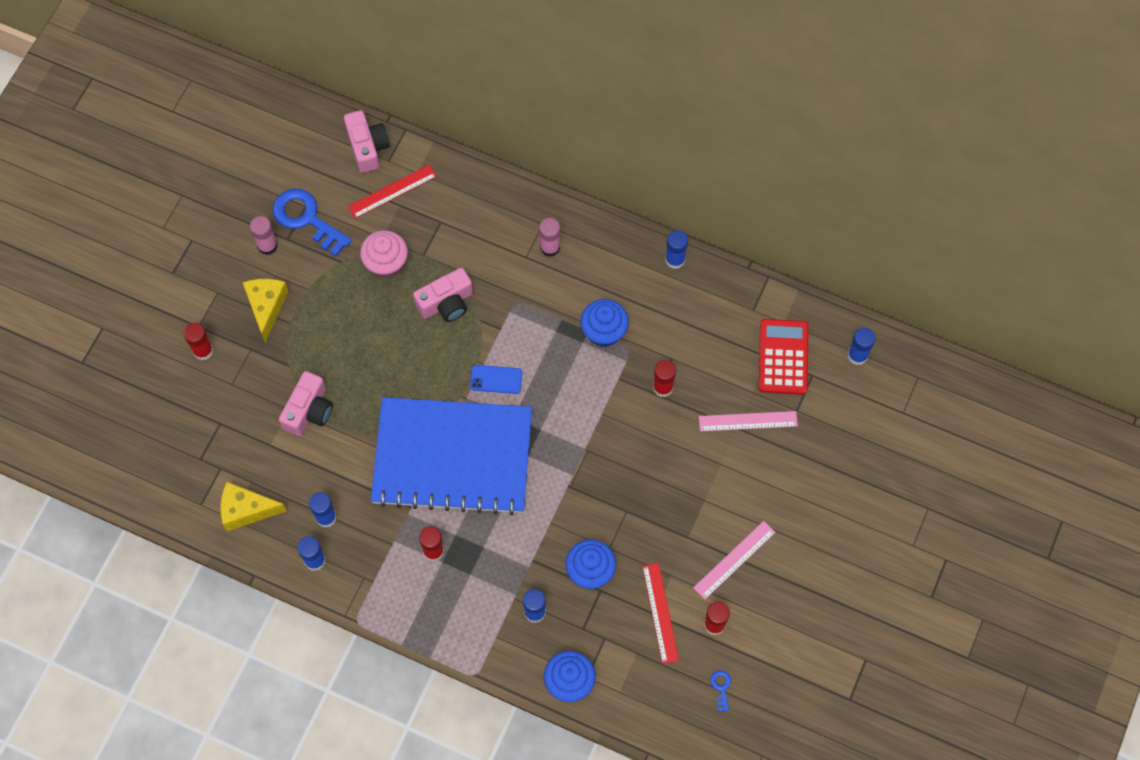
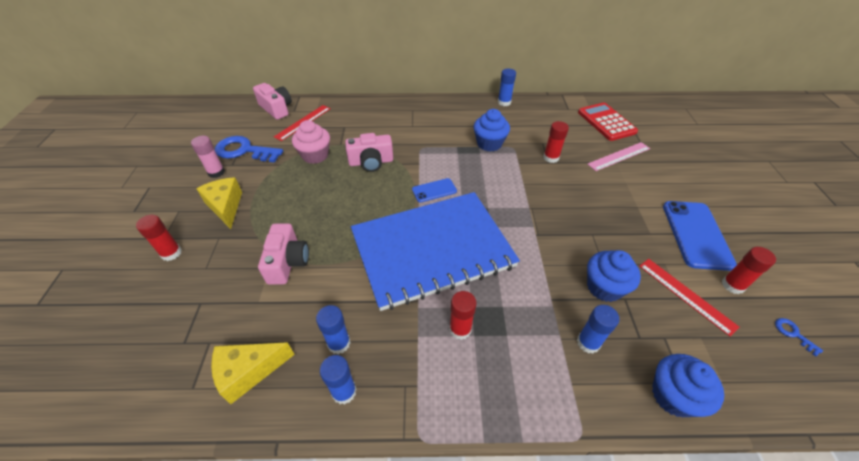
camera: 25 degrees left, 20 degrees down
(446, 303) = (371, 162): pink camera -> pink camera turned 45 degrees clockwise
(550, 247) = (424, 118): pink glue stick -> none
(734, 560) = (696, 234): pink ruler -> blue phone
(857, 355) = (644, 109): blue glue stick -> none

